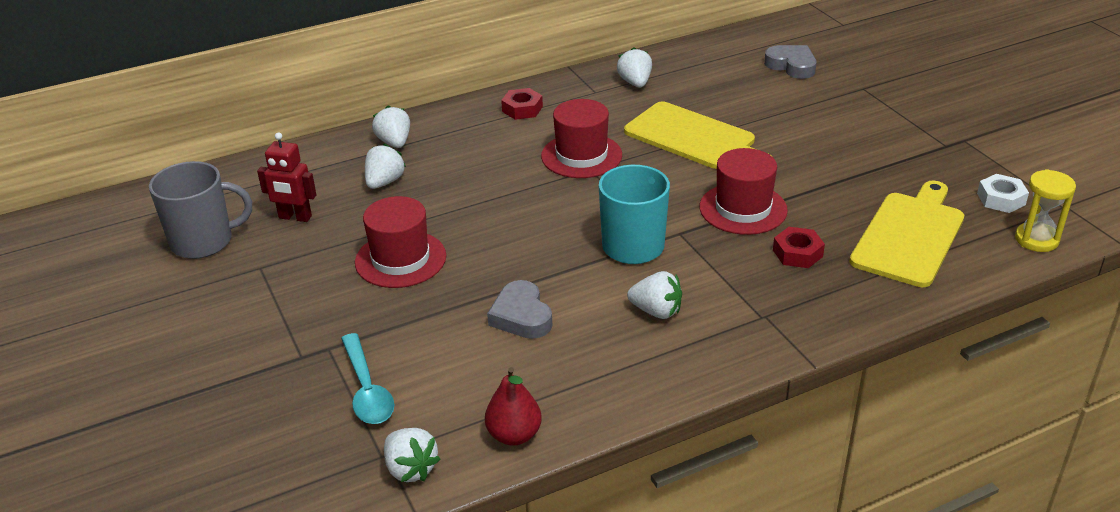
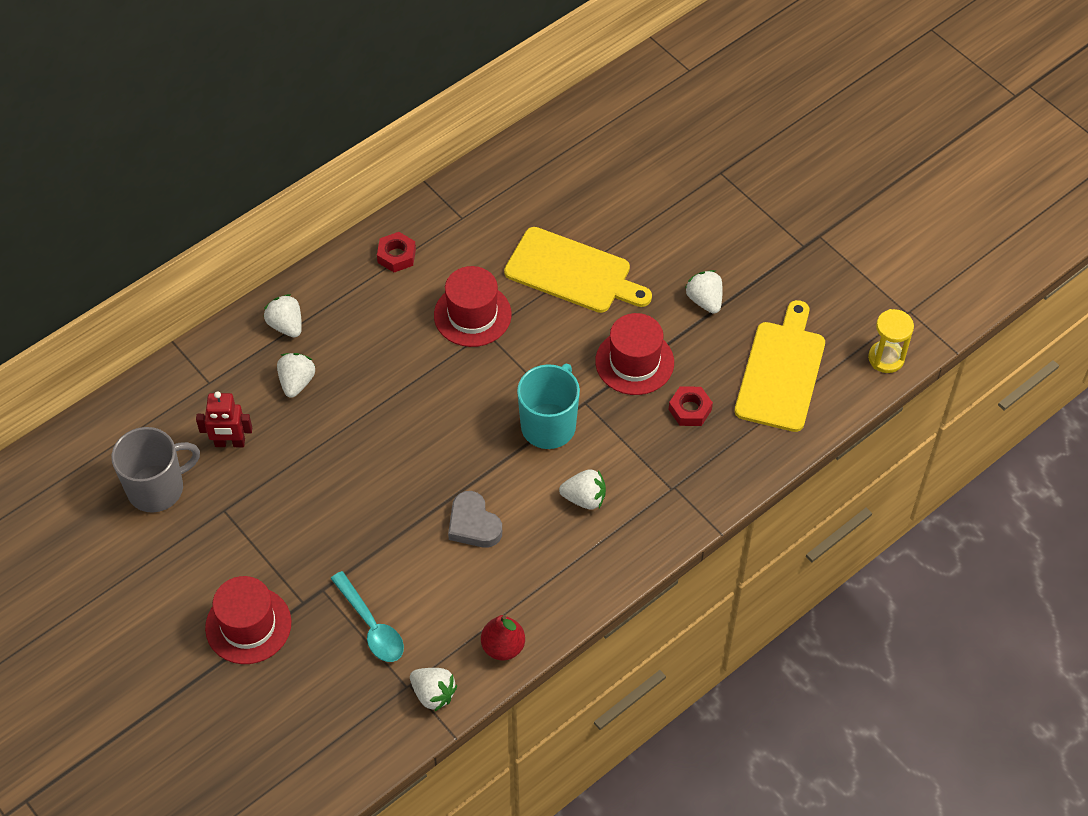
camera: 15 degrees left, 20 degrees up
(400, 259) = (347, 478): red hat -> red hat (248, 625)
(635, 83) = (498, 198): white strawberry -> white strawberry (705, 300)
(791, 66) = (647, 147): grey heart -> none
(1001, 199) = (855, 311): white nut -> none

